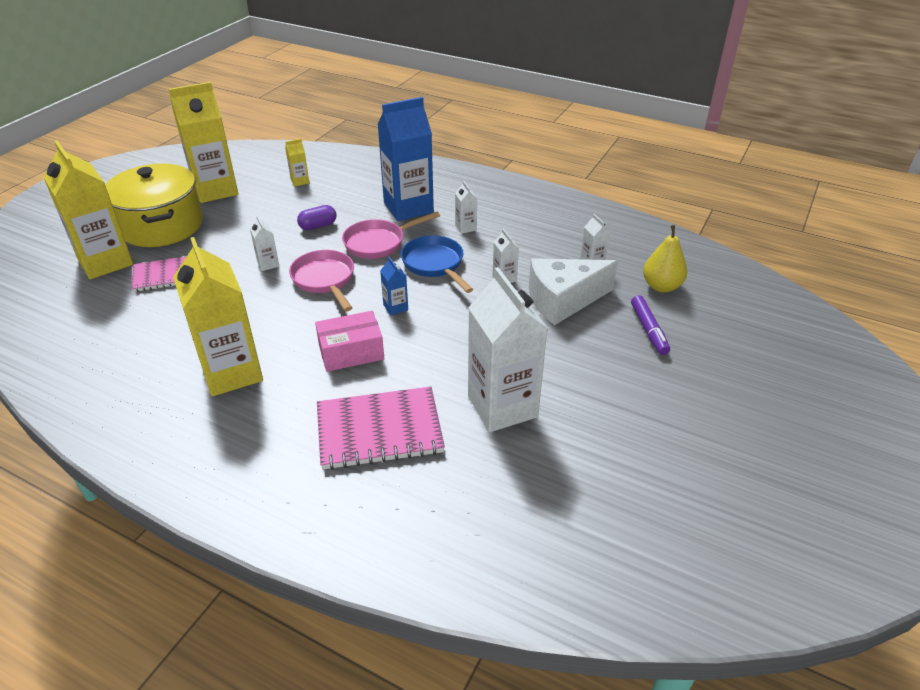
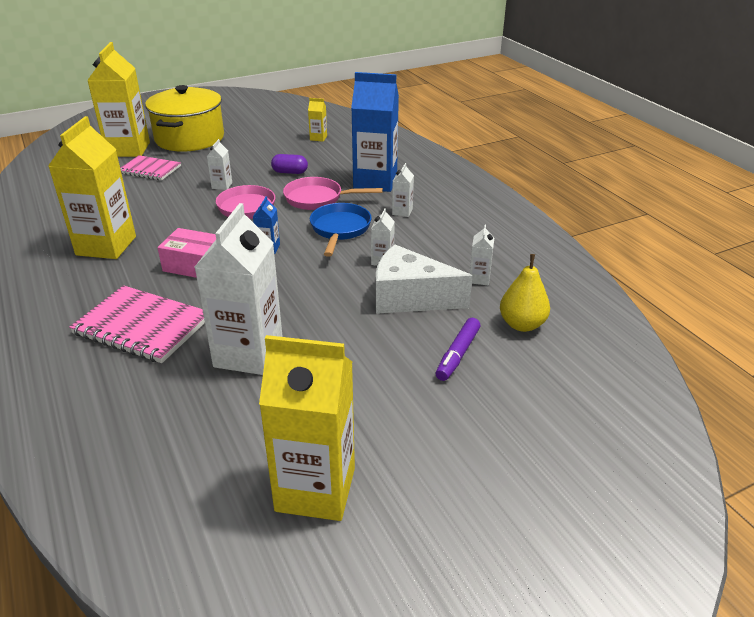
camera: 35 degrees right, 5 degrees down
(215, 190) = (253, 126): yellow carton -> yellow carton (315, 489)

